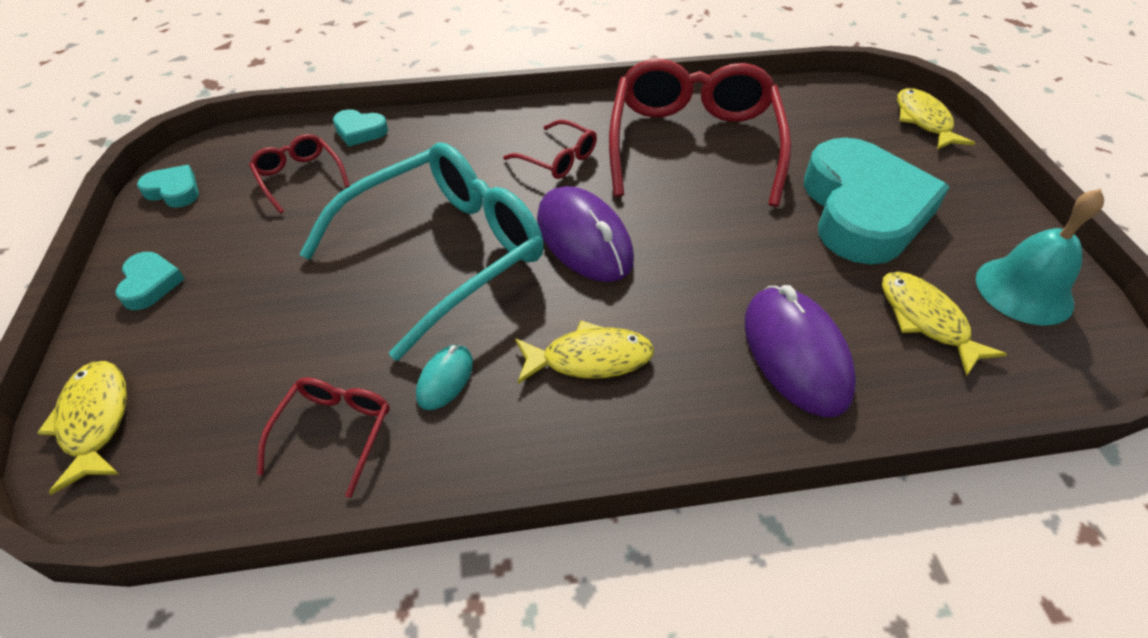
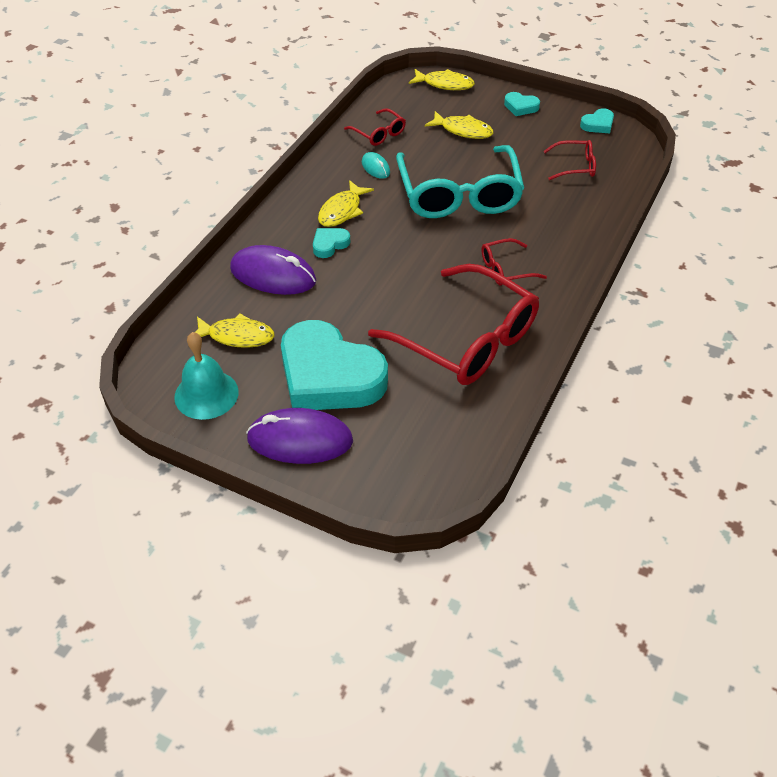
camera: 125 degrees right, 0 degrees up
(360, 131) = (609, 200): turquoise heart -> turquoise heart (329, 244)
(584, 239) = (421, 245): purple mouse -> purple mouse (300, 440)
(924, 121) = (376, 493): yellow fish -> yellow fish (463, 130)

